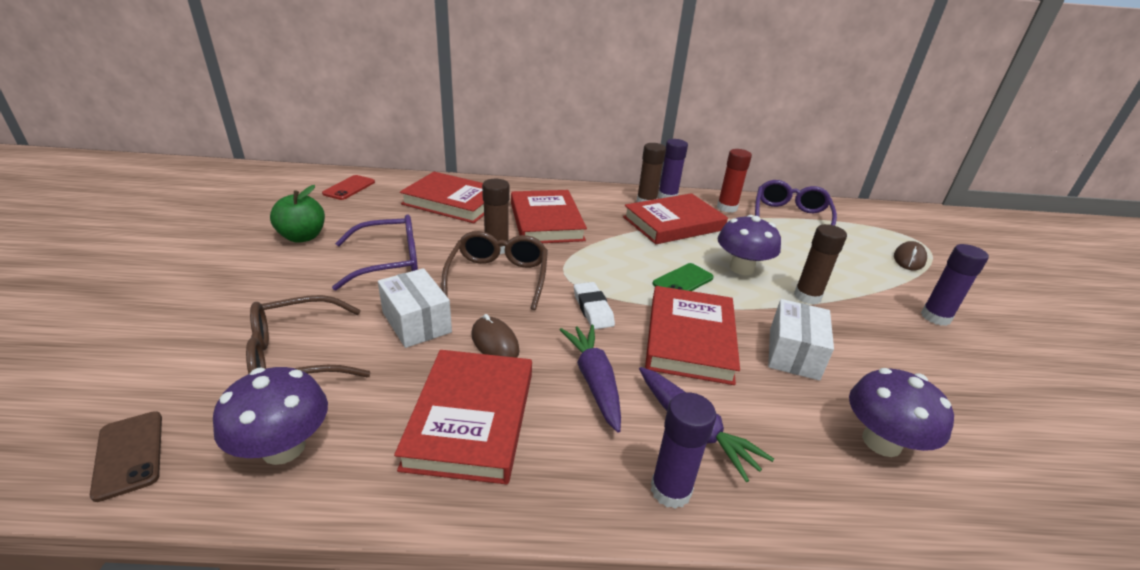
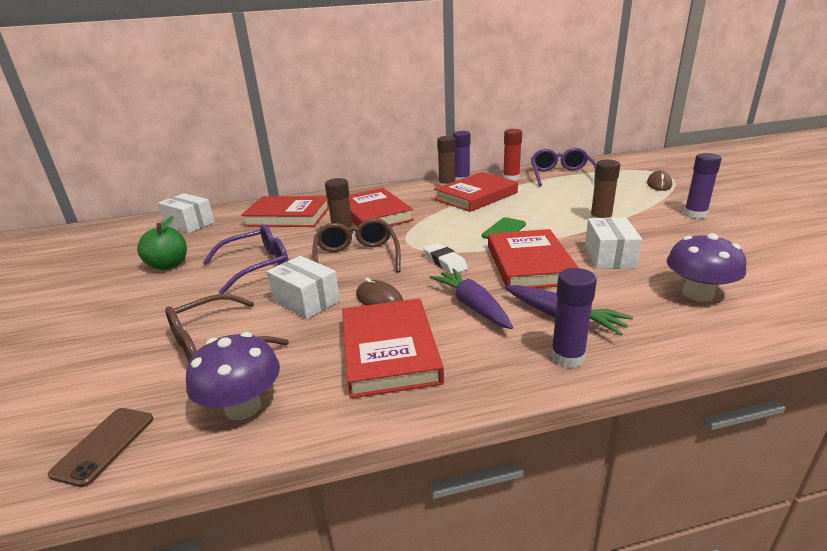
camera: 10 degrees left, 5 degrees down
(129, 454) = (104, 445): brown phone -> brown phone turned 60 degrees clockwise
(349, 188) = (189, 224): red phone -> white box
(741, 268) = (543, 213): purple mushroom -> none

